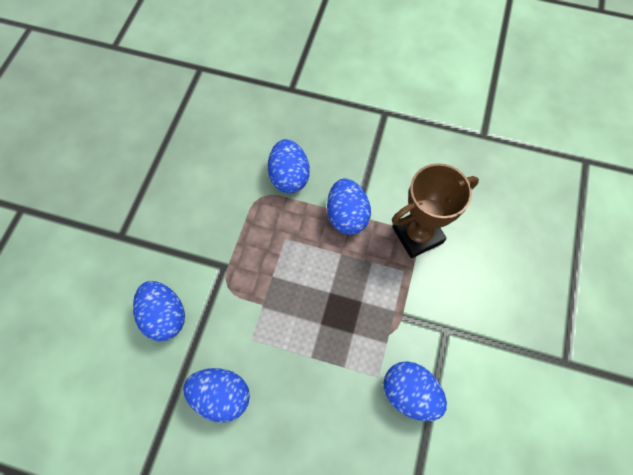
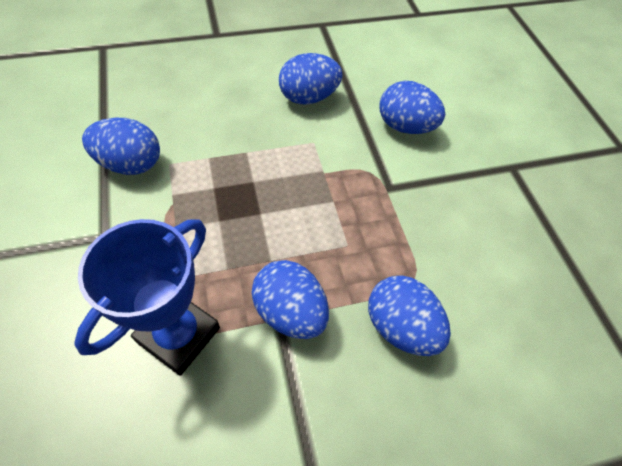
camera: 145 degrees right, 10 degrees down
(417, 235) = (178, 335): brown trophy -> blue trophy

